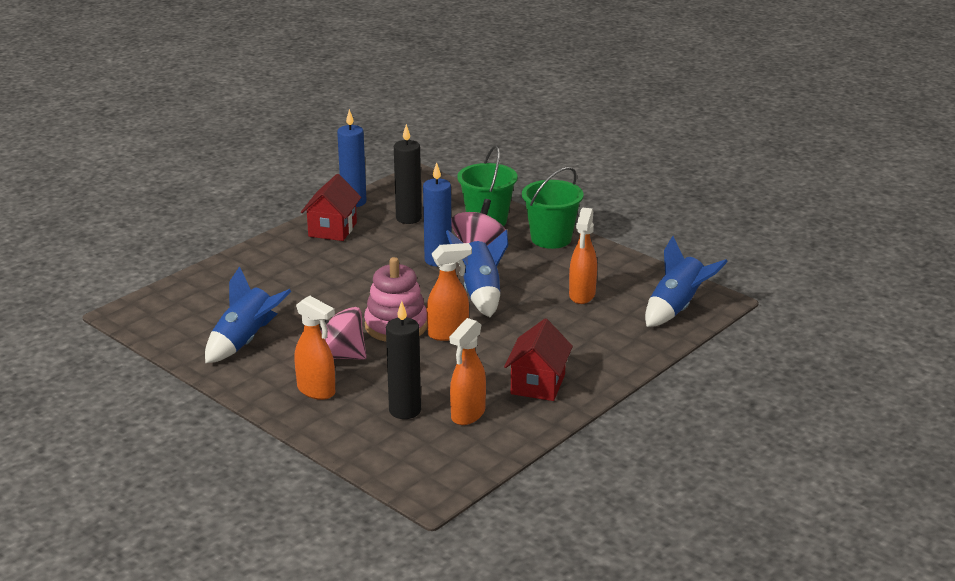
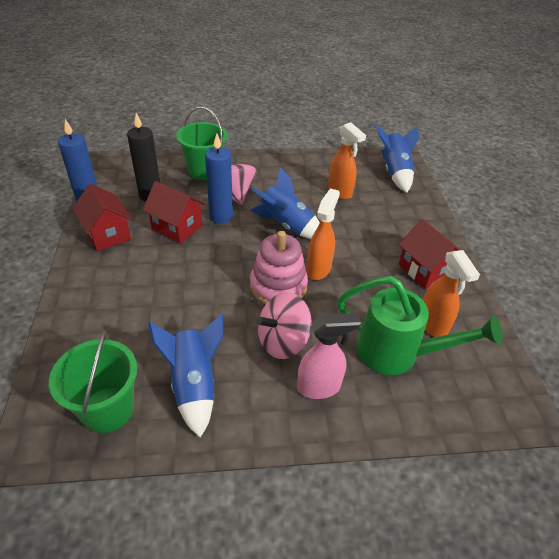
camera: 50 degrees left, 15 degrees up
(317, 391) = (319, 387): orange spray bottle -> pink spray bottle
(390, 250) = (177, 227): none -> red house
(405, 410) = (397, 353): black candle -> green watering can
(551, 238) = (261, 163): green bucket -> green bucket (108, 409)

